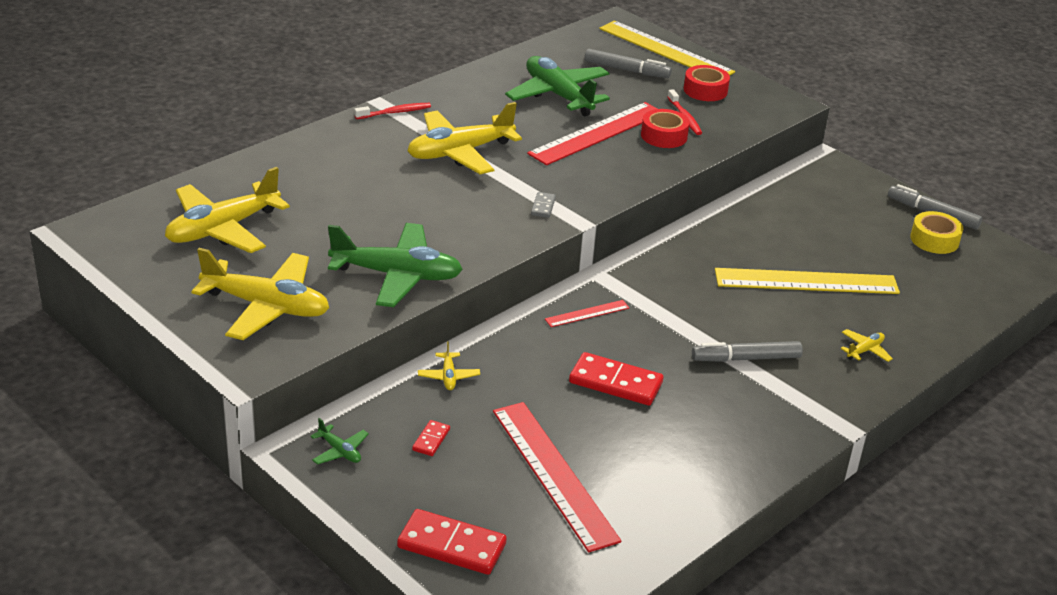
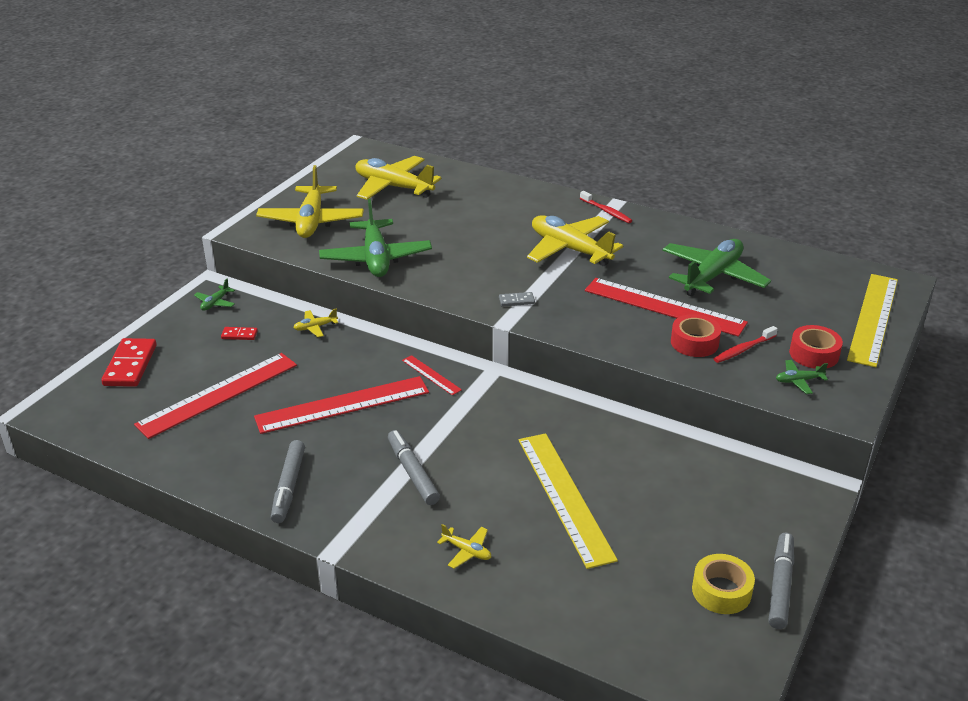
camera: 75 degrees right, 0 degrees up
(615, 383) = (343, 405): red domino -> red ruler
(626, 70) = (803, 303): grey marker -> grey marker (288, 487)
(740, 108) = (798, 381): none -> green plane

